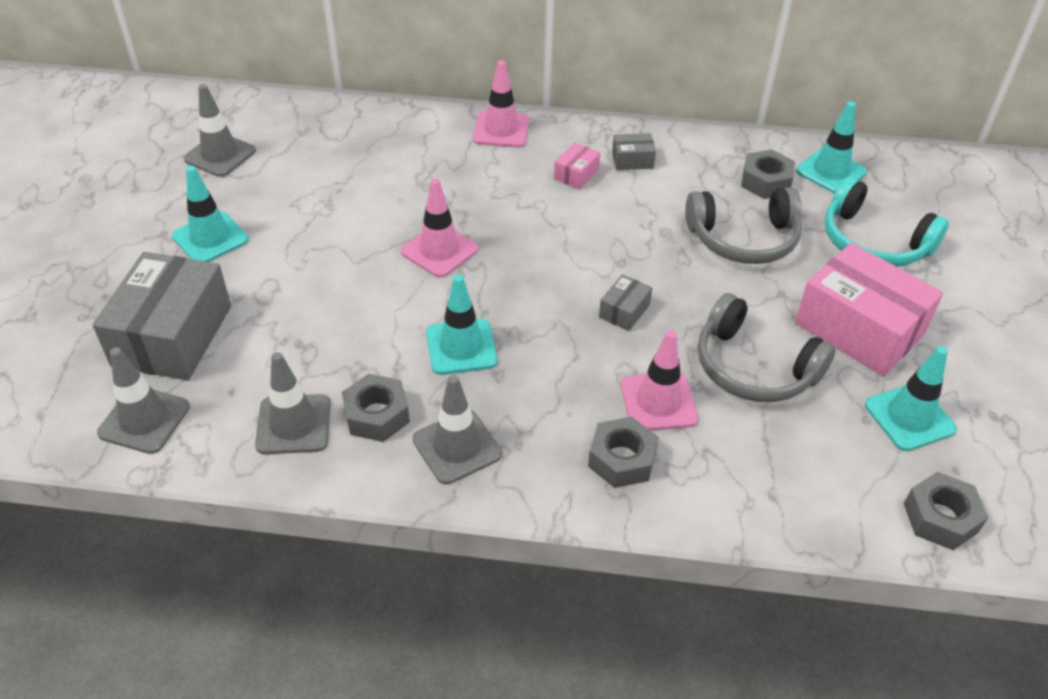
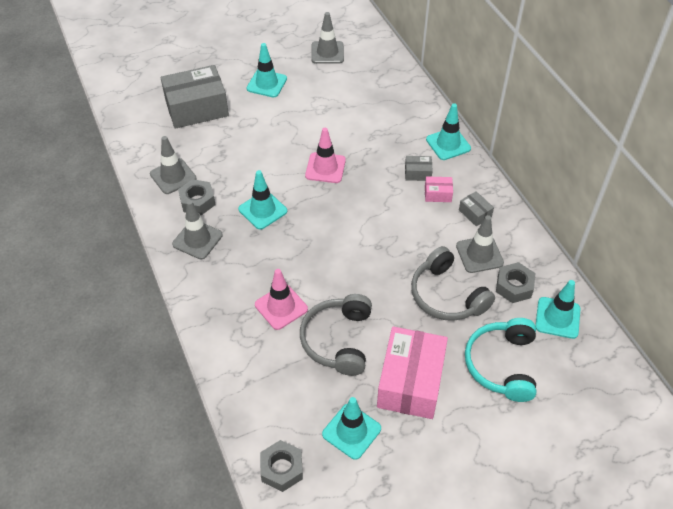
camera: 60 degrees right, 5 degrees up
(144, 420) = (144, 128): grey traffic cone -> grey traffic cone (479, 254)
(501, 130) = (448, 144): pink traffic cone -> turquoise traffic cone
(622, 459) = (231, 307): grey nut -> none
(624, 311) = (339, 264): grey box -> grey box (418, 173)

